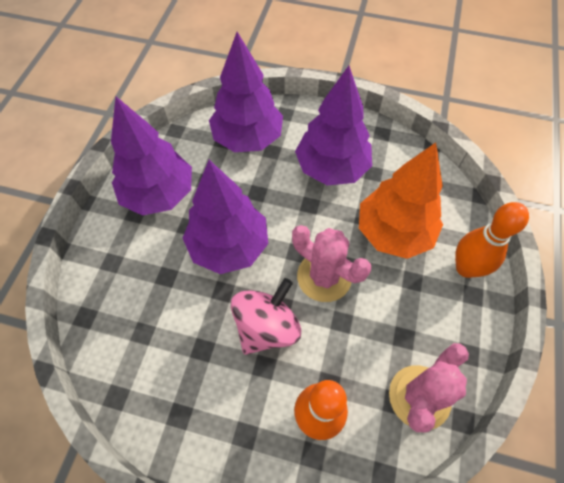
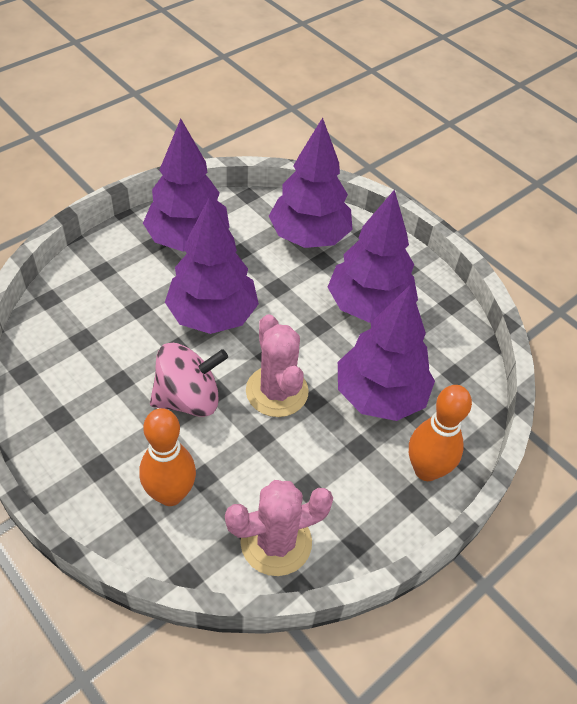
camera: 30 degrees right, 10 degrees down
(393, 232) = (380, 395): orange tree -> purple tree

